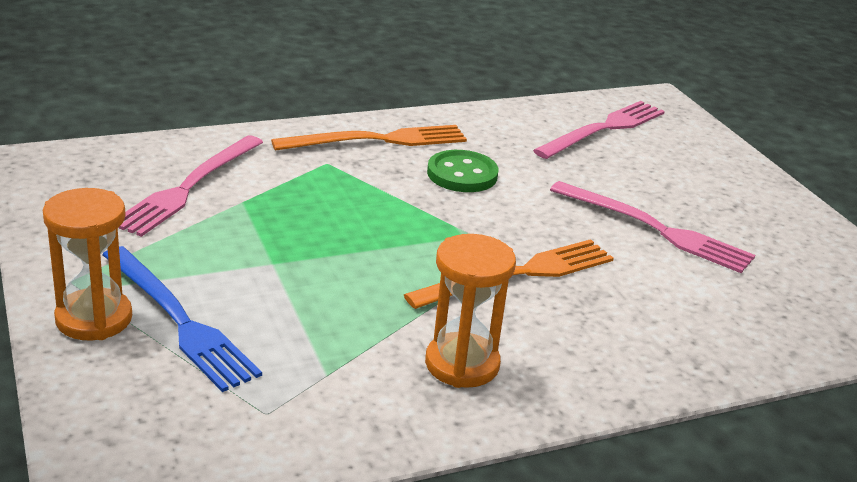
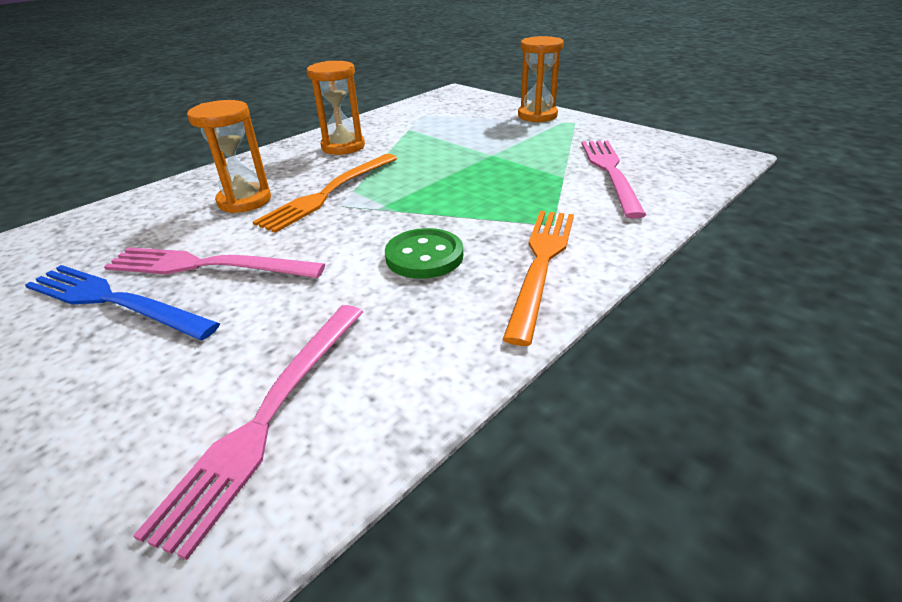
camera: 160 degrees right, 5 degrees up
(179, 320) = (500, 124): blue fork -> blue fork (114, 301)
(378, 140) = (541, 264): orange fork -> orange fork turned 150 degrees clockwise
(623, 299) = (244, 201): none -> orange hourglass

